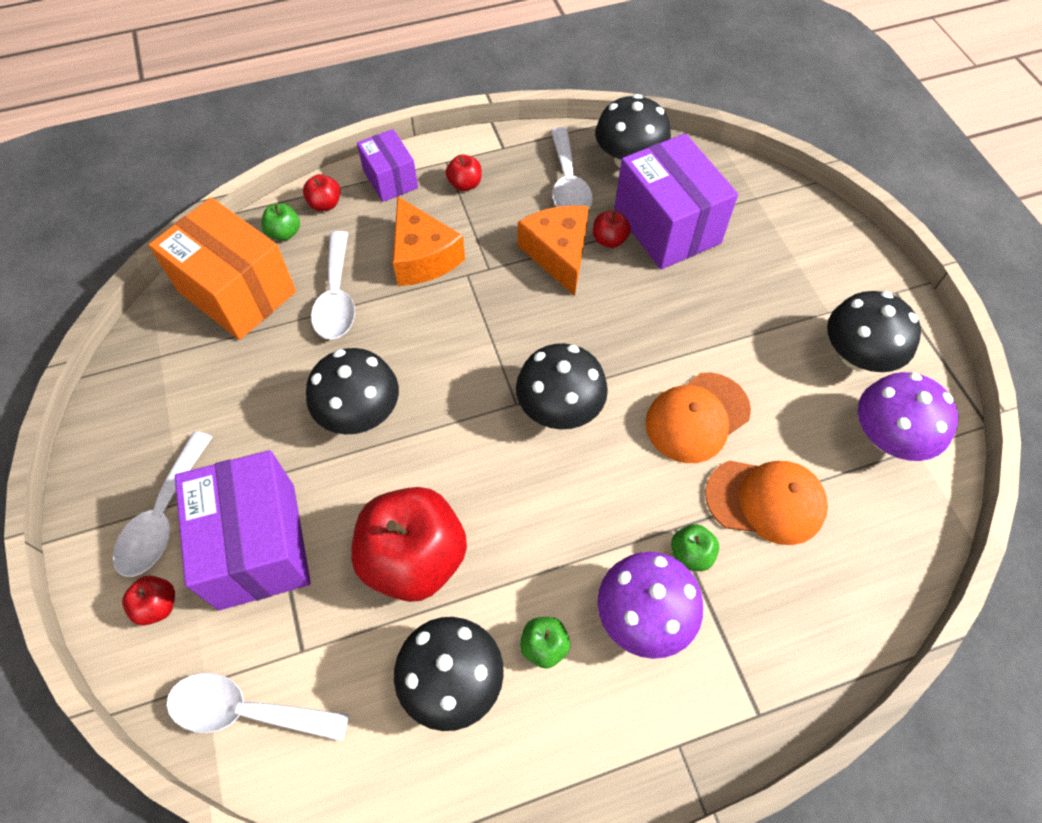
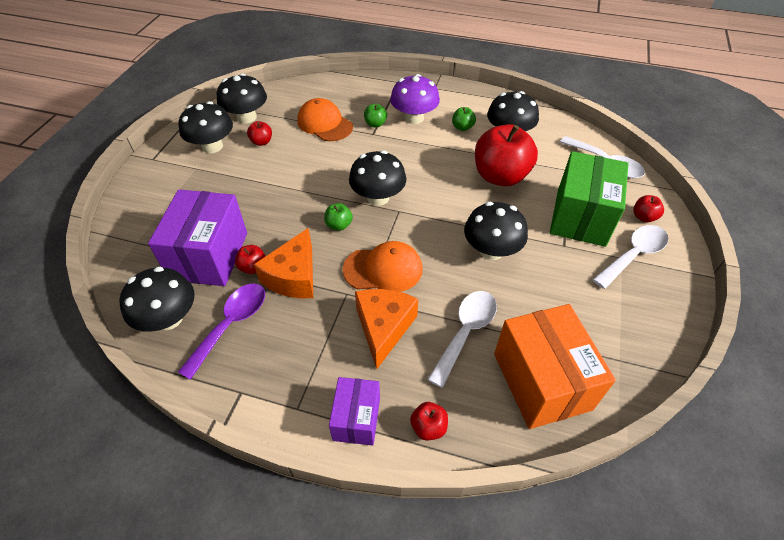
camera: 145 degrees left, 10 degrees down
(257, 545) = (581, 217): purple box -> green box
(284, 233) = (479, 417): green apple -> green apple (339, 225)
(465, 184) = (302, 373): red apple -> red apple (261, 142)
(568, 184) = (231, 324): white spoon -> purple spoon
(697, 417) = (316, 161): orange cap -> orange cap (383, 269)
(888, 437) = (246, 117): purple mushroom -> black mushroom

